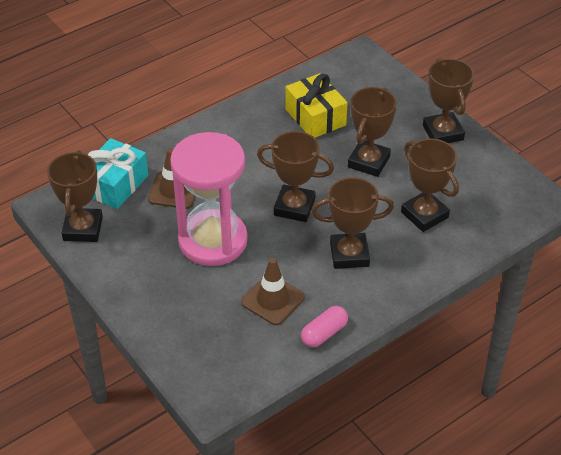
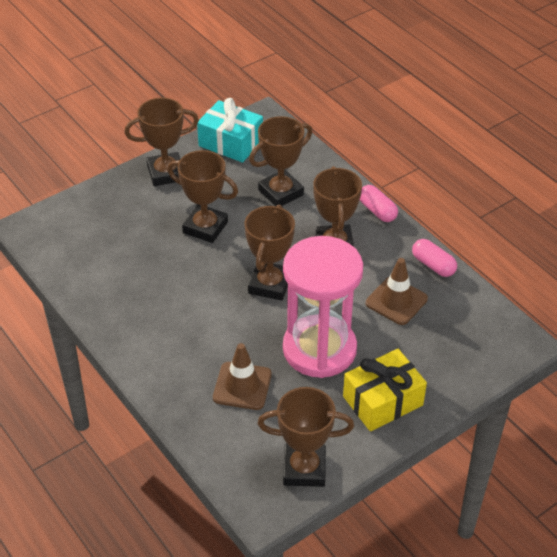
camera: 90 degrees left, 0 degrees up
(115, 184) = (231, 443): turquoise gift -> turquoise gift (231, 143)
(315, 117) = (131, 266): yellow gift -> yellow gift (382, 401)
(404, 291) = (377, 211): none -> pink capsule

